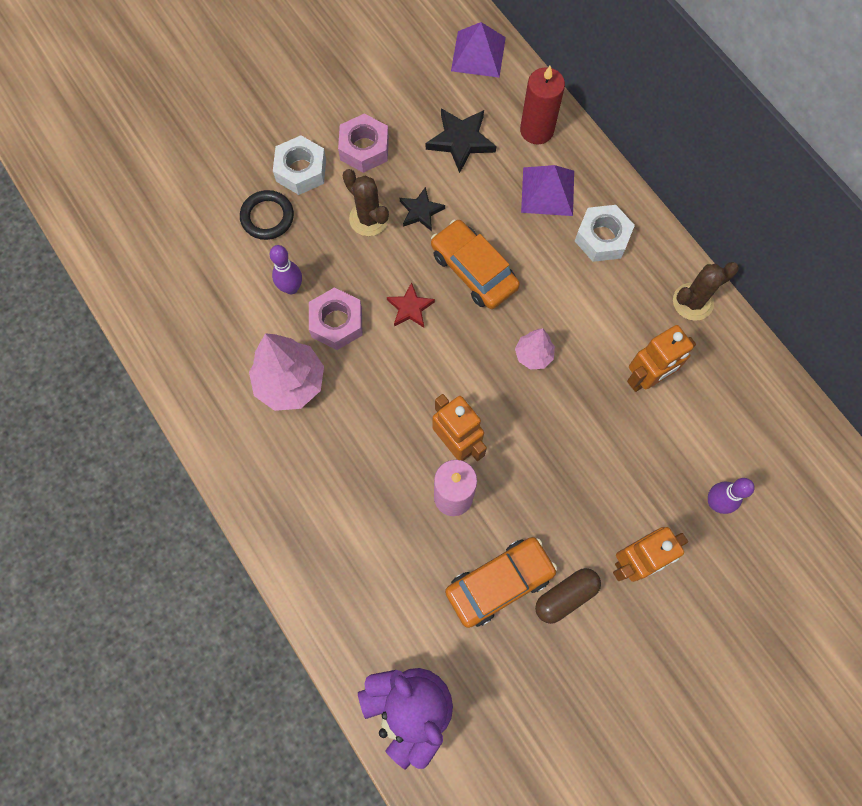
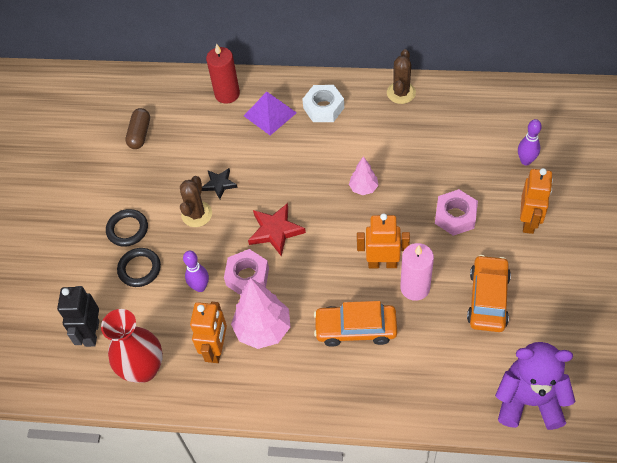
camera: 45 degrees left, 15 degrees down
(168, 308) = (143, 369): none -> red vase
(169, 232) = (91, 333): none -> black robot
(301, 170) = (127, 229): white nut -> black ring
(364, 148) = (148, 186): pink nut -> pink nut (455, 216)
(369, 219) = (197, 214): brown cactus -> brown cactus turned 75 degrees counterclockwise
(410, 308) = (275, 231): red star -> red star, size x1.55
(461, 141) = (195, 134): black star -> none
(474, 270) = (283, 182): orange car -> orange car (355, 328)
(478, 54) = (149, 89): purple pyramid -> none
(565, 596) = (523, 270): brown capsule -> brown capsule (140, 134)
(646, 378) = (426, 144): orange robot -> orange robot (216, 349)

